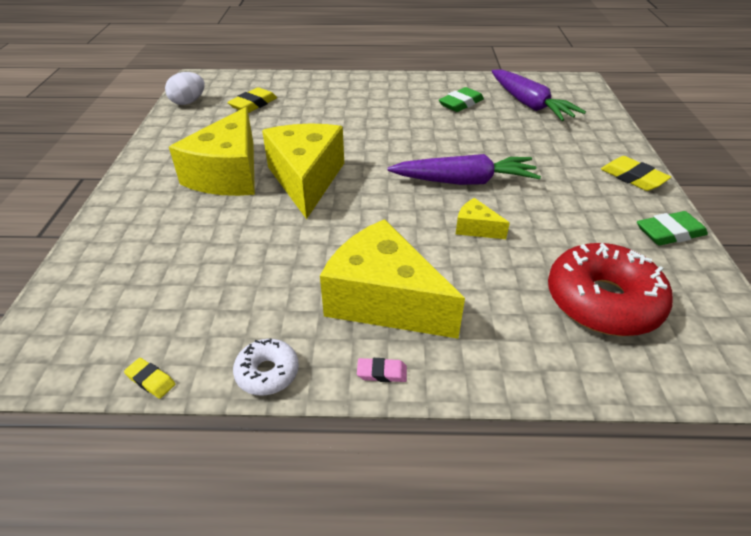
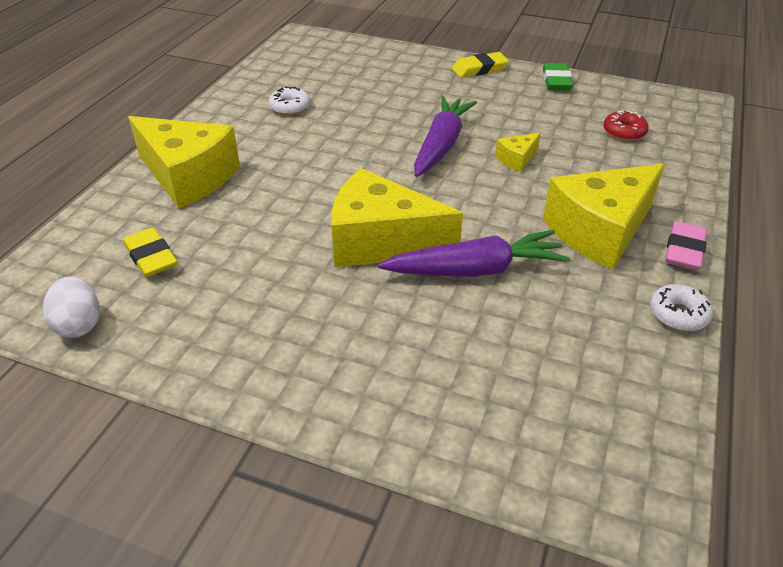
camera: 70 degrees left, 0 degrees up
(151, 380) = (681, 395): yellow eraser -> none
(228, 174) = (331, 303): yellow cheese -> yellow cheese (188, 177)
(382, 372) = (684, 250): pink eraser -> pink eraser, size x1.81
(461, 103) = (290, 107): green eraser -> white donut
(529, 104) = (324, 73): purple carrot -> purple carrot (475, 270)
(602, 301) = (624, 132): red donut -> red donut, size x0.49

